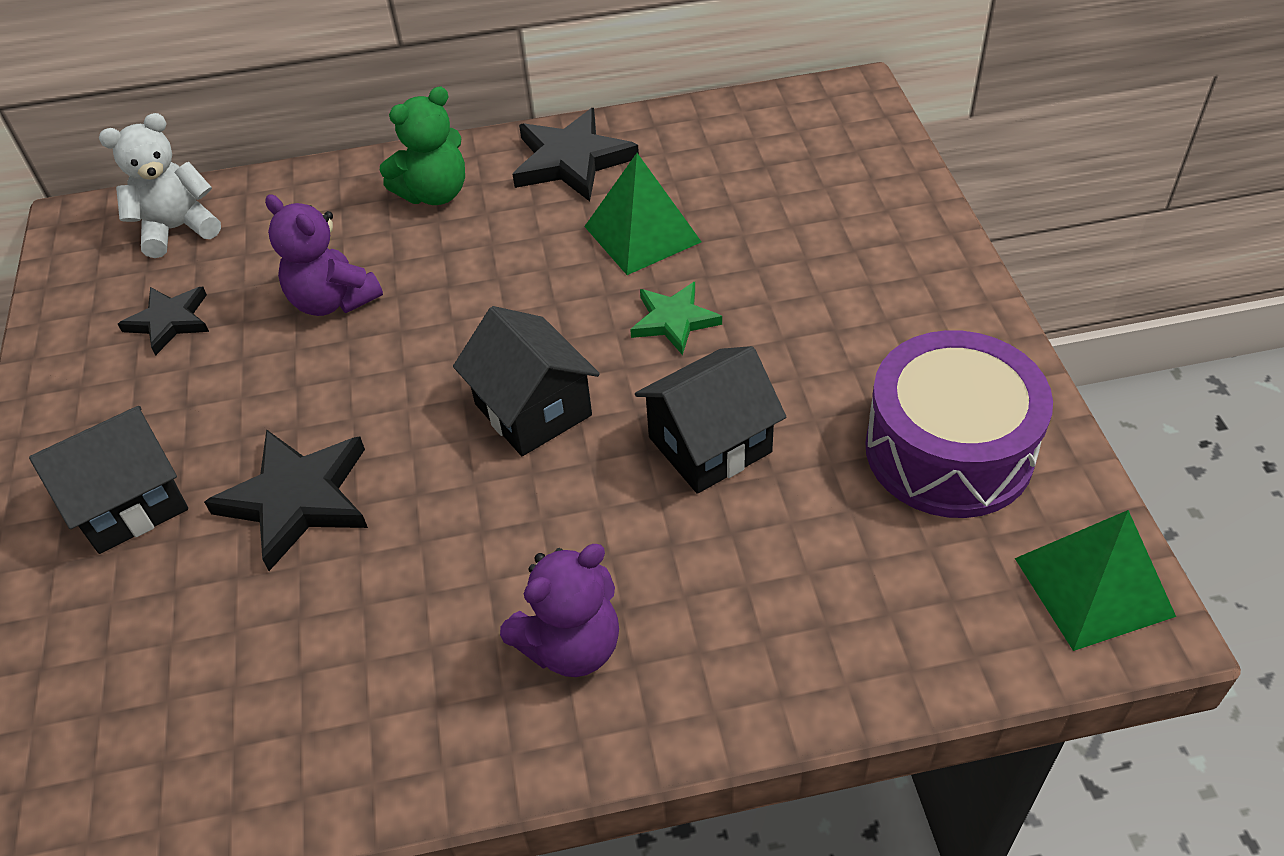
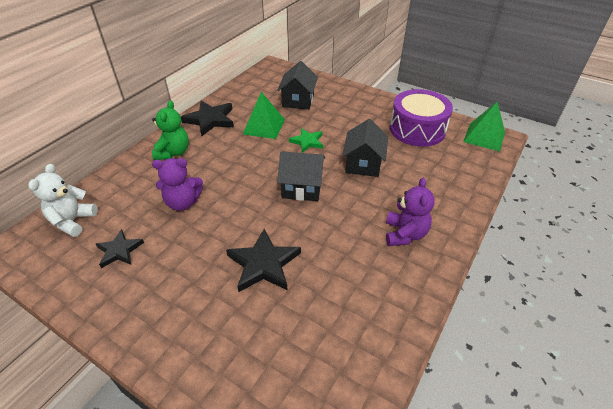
camera: 50 degrees left, 5 degrees down
(130, 502) = (198, 314): black house -> black house (298, 100)

